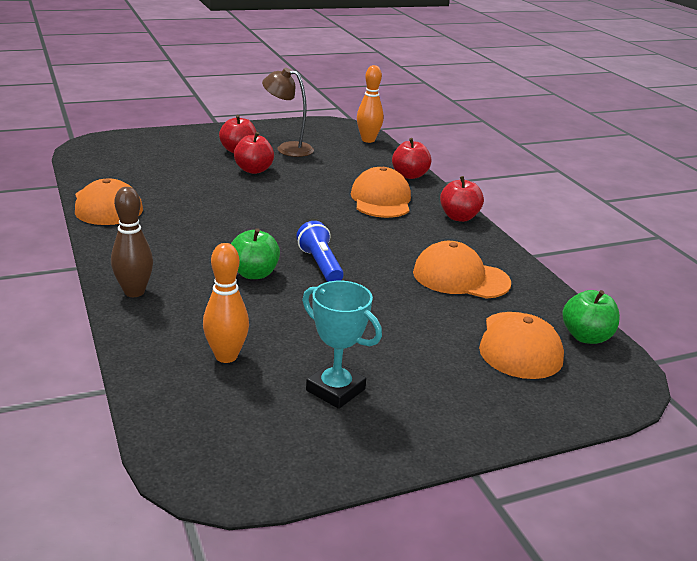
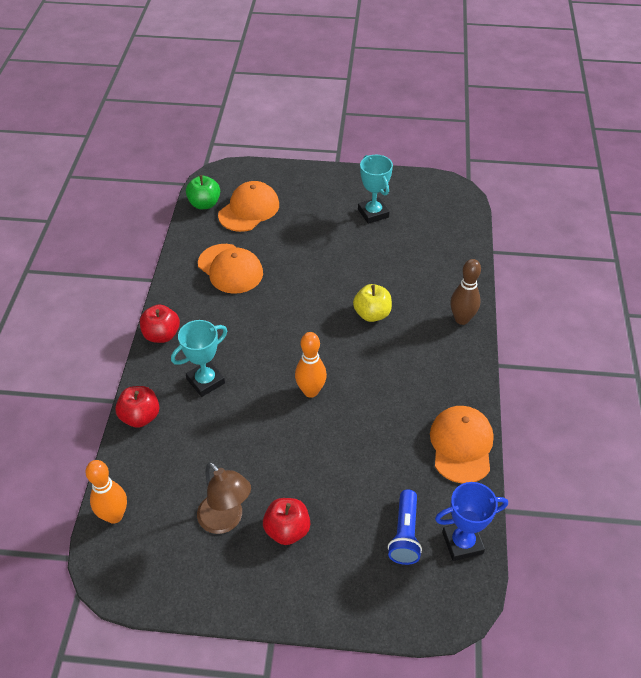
camera: 150 degrees left, 20 degrees up
(93, 164) = (462, 543): none -> blue trophy
(226, 356) = (421, 250): orange bowling pin -> orange bowling pin (311, 391)
(253, 170) = (293, 476): red apple -> none
(254, 274) = (372, 314): green apple -> yellow apple
(320, 264) = (318, 310): blue flashlight -> blue flashlight (405, 534)
(381, 200) = (205, 381): orange cap -> turquoise trophy

